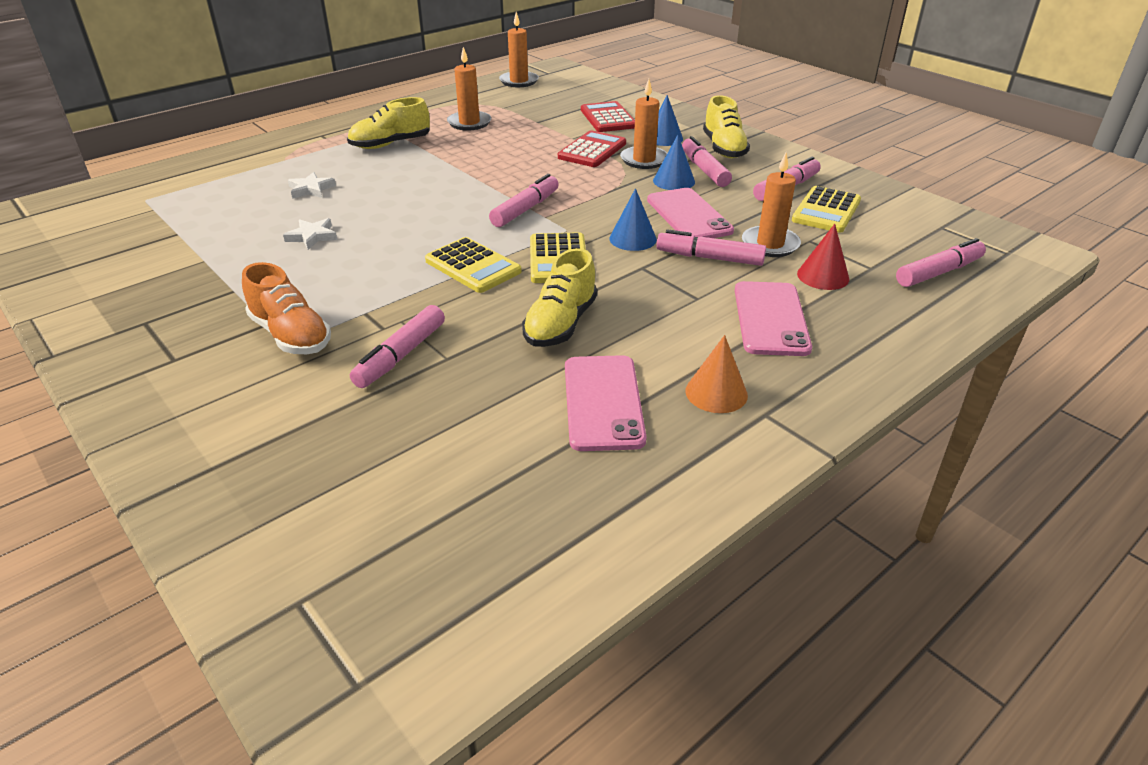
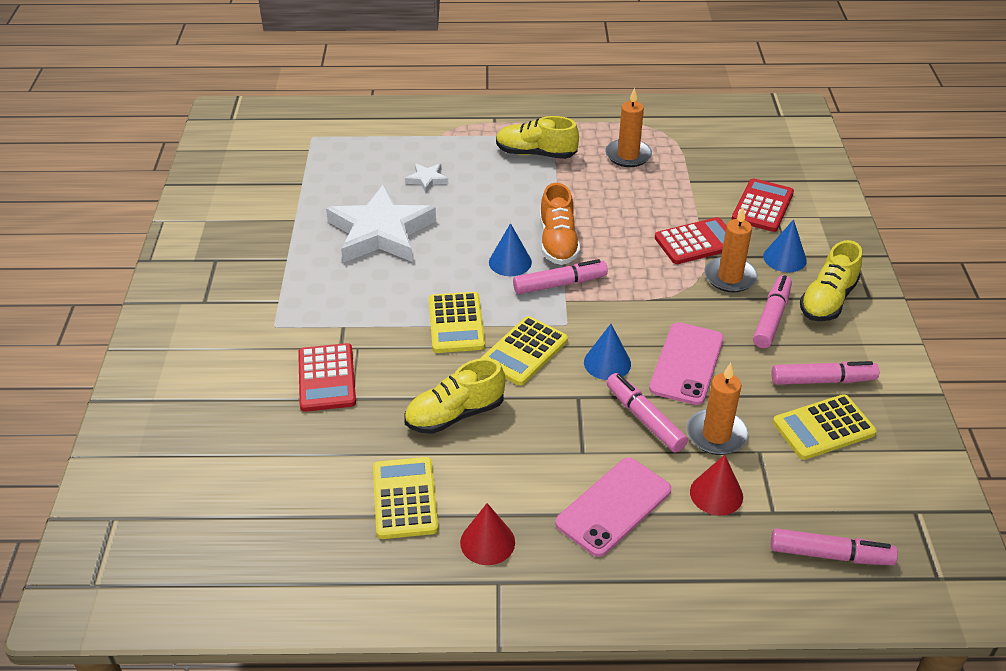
camera: 40 degrees right, 5 degrees up
(291, 335) = (282, 320): orange shoe -> orange shoe (558, 243)
(312, 236) = (381, 232): white star -> white star, size x2.41
(400, 355) = (327, 378): pink marker -> red calculator
(519, 81) = (736, 116): orange candle -> none
(603, 402) = (405, 498): pink phone -> yellow calculator
(674, 181) = (725, 317): blue cone -> blue cone (510, 262)
(716, 393) = (487, 542): orange cone -> red cone

